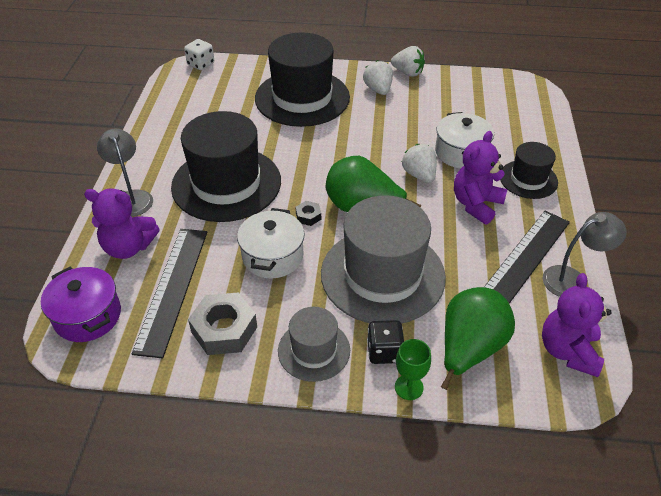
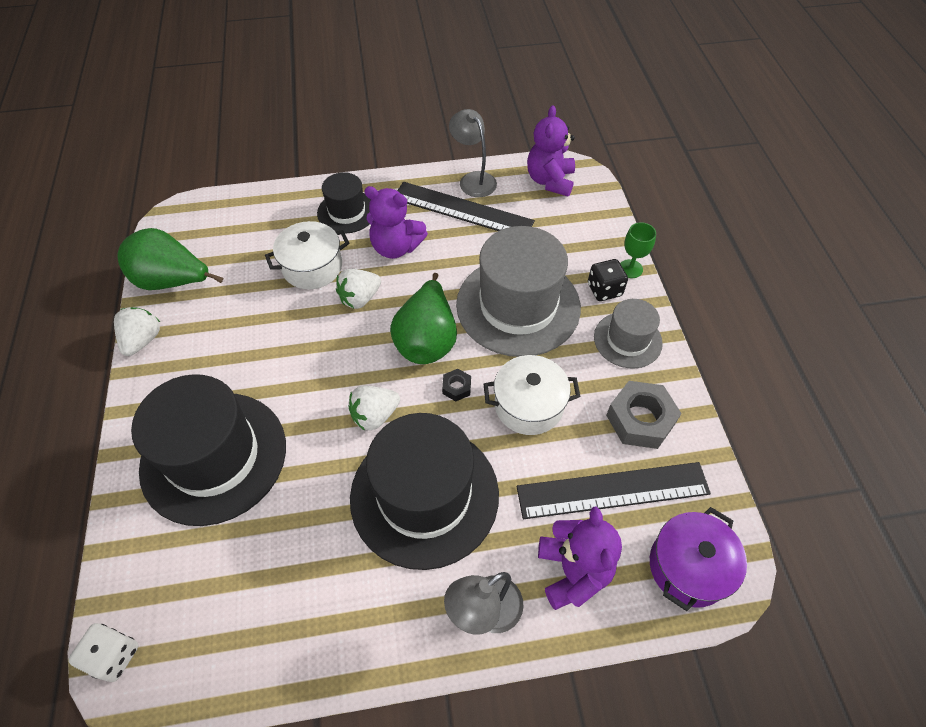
camera: 105 degrees left, 10 degrees up
(378, 89) = (187, 367): white strawberry -> white strawberry (375, 415)
(469, 349) = (575, 236): green pear -> green pear (173, 281)
(568, 351) = (550, 181): purple teddy bear -> purple teddy bear turned 105 degrees clockwise

